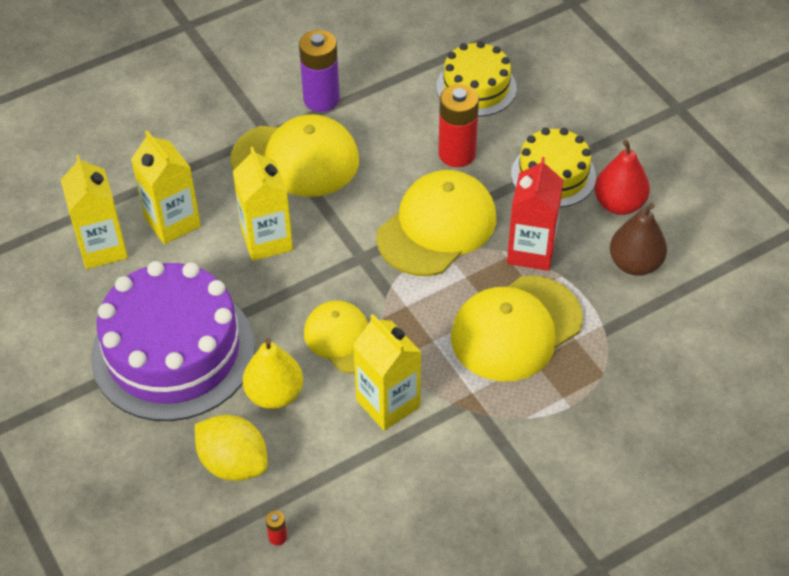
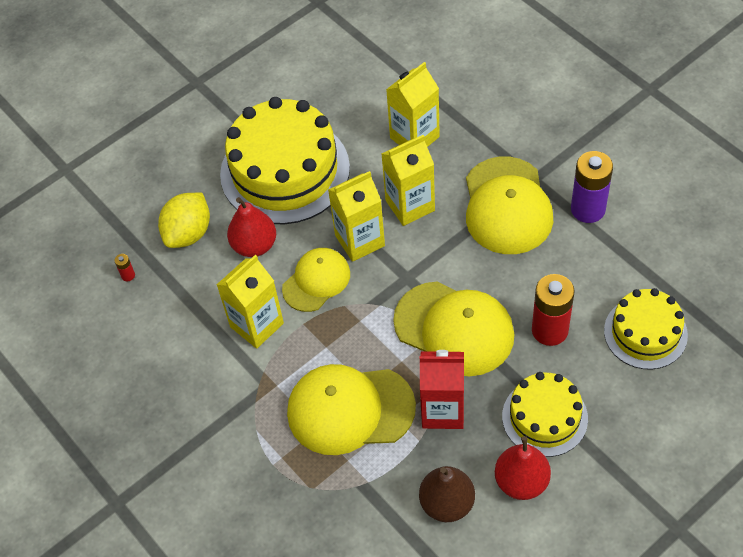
camera: 85 degrees right, 5 degrees up
(102, 248) = (377, 100): yellow carton -> yellow carton (360, 240)
(173, 351) = (285, 171): purple cake -> yellow cake
(274, 394) = (254, 245): yellow pear -> red pear
(516, 328) = (350, 410): yellow cap -> yellow cap turned 45 degrees counterclockwise

